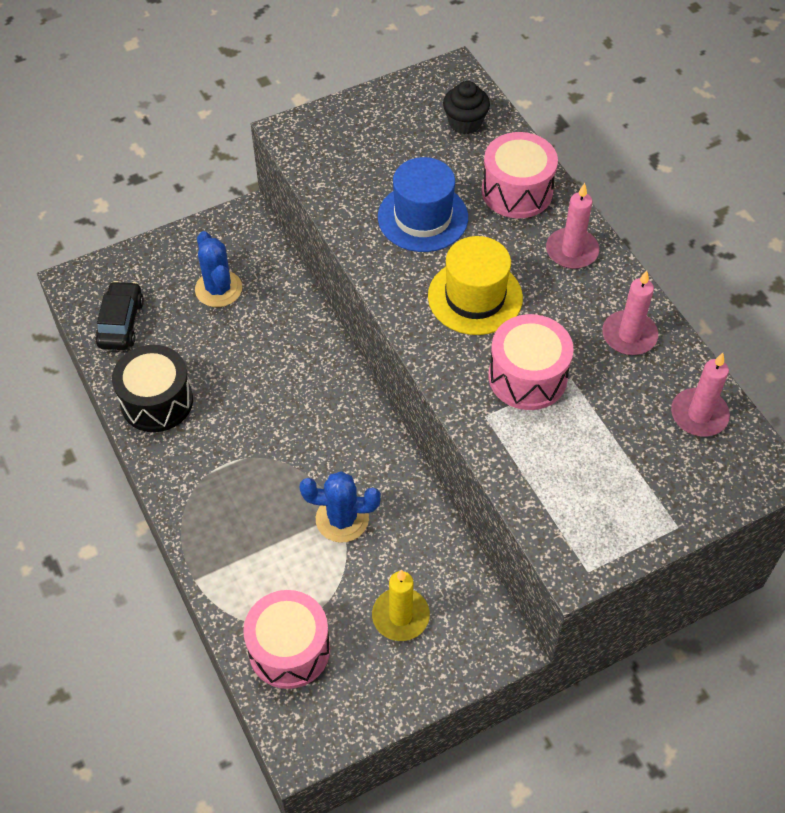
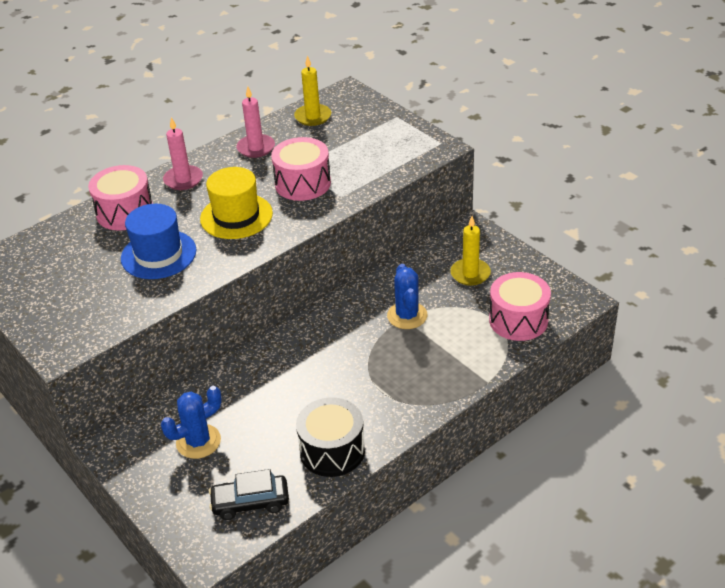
camera: 100 degrees left, 15 degrees down
(465, 123) = (47, 250): black cupcake -> none
(699, 415) = (313, 117): pink candle -> yellow candle

